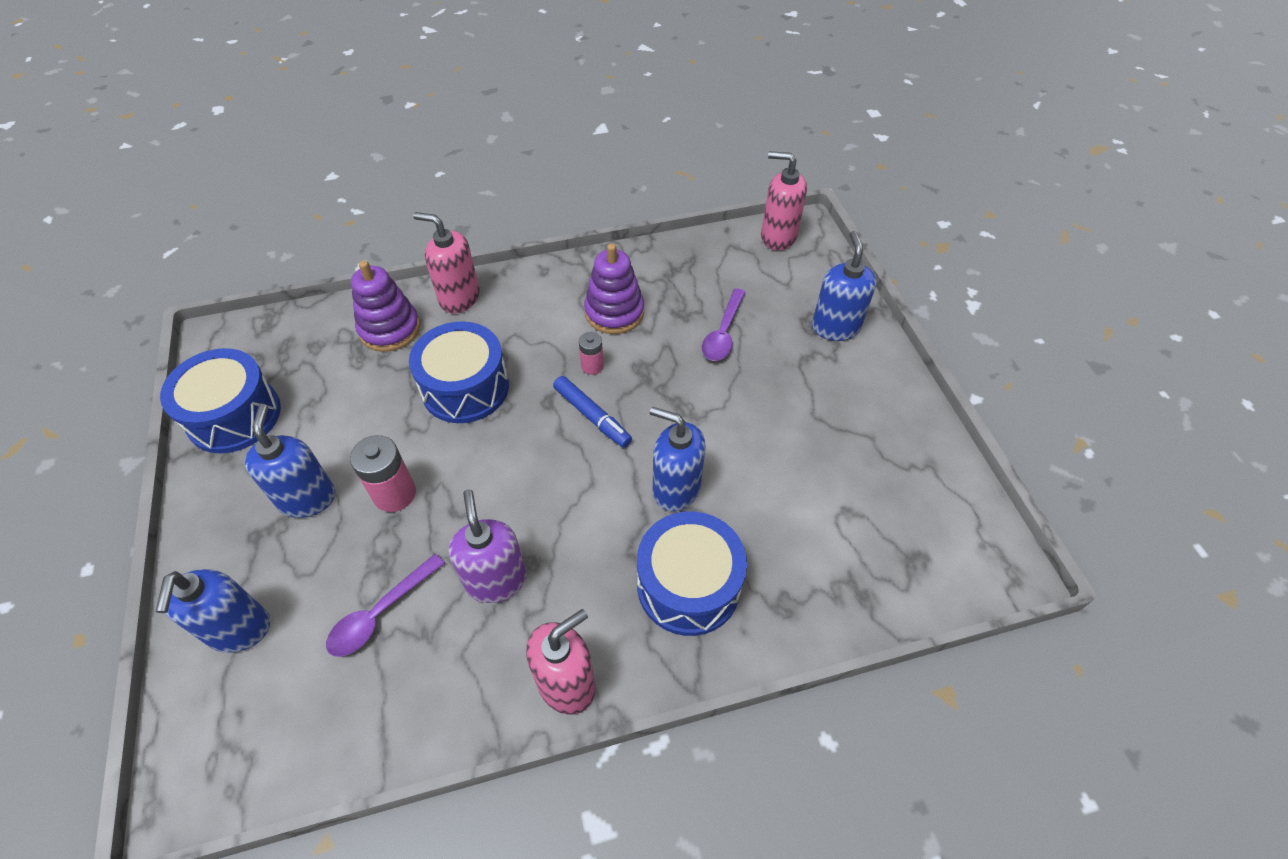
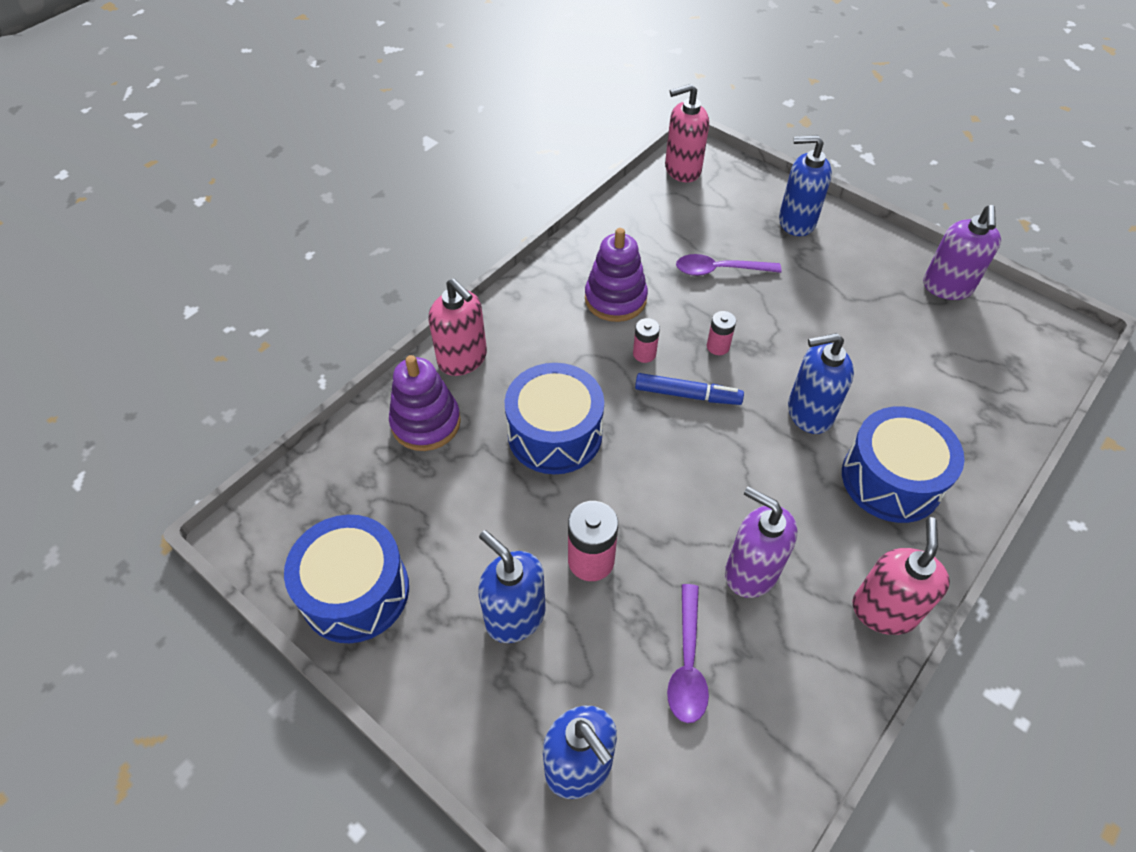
camera: 35 degrees left, 0 degrees up
(459, 298) = (463, 359): pink soap dispenser -> pink soap dispenser turned 120 degrees counterclockwise
(656, 393) = (718, 346): none -> pink battery
(723, 333) = (719, 270): purple spoon -> purple spoon turned 105 degrees clockwise
(835, 327) = (796, 222): blue soap dispenser -> blue soap dispenser turned 45 degrees counterclockwise
(923, 457) = (947, 287): none -> purple soap dispenser

